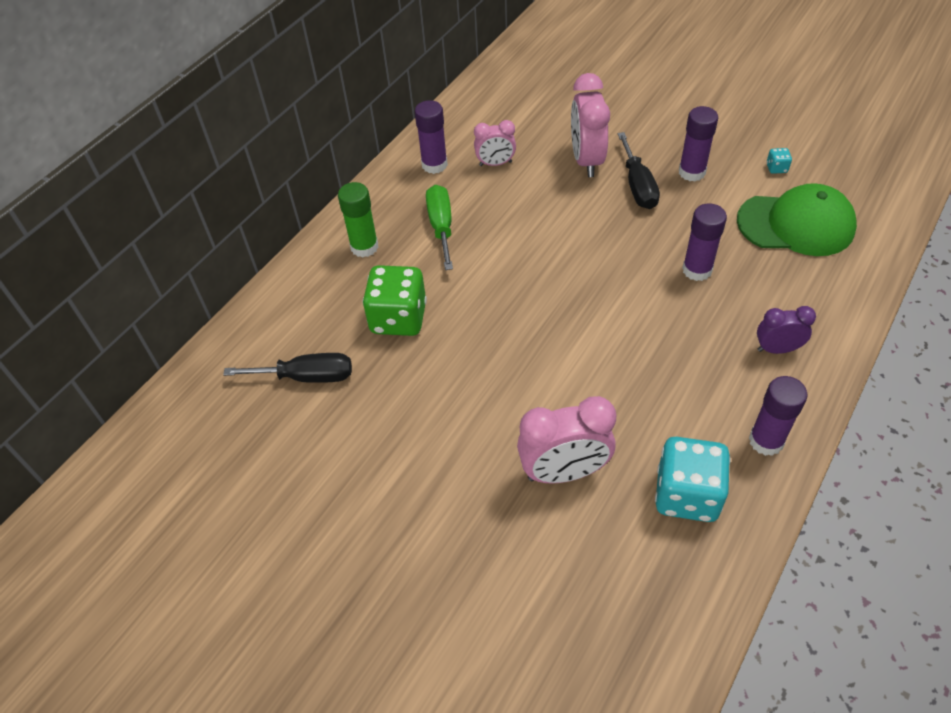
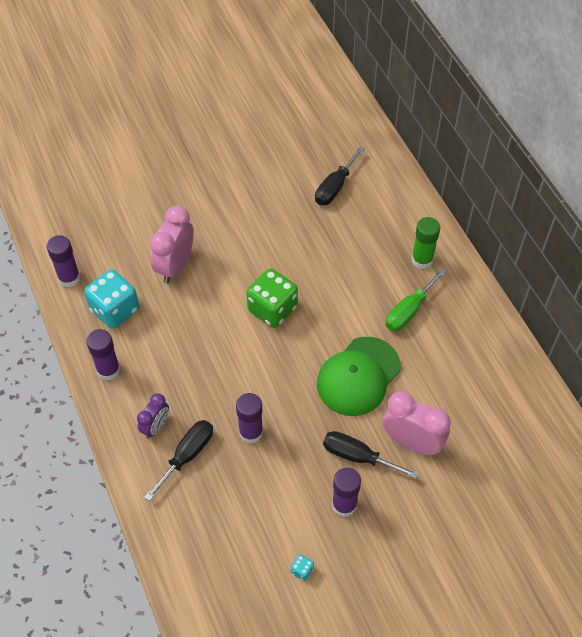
camera: 120 degrees right, 5 degrees up
(398, 318) = (344, 248): green dice -> green dice (272, 309)
(434, 165) = (479, 341): purple glue stick -> purple glue stick (69, 278)
(441, 227) = (409, 311): green screwdriver -> green screwdriver turned 105 degrees clockwise
(495, 163) = (452, 380): pink clock -> none
(775, 303) = (187, 455): none -> black screwdriver
(796, 224) = (238, 531): green cap -> green cap (358, 376)

